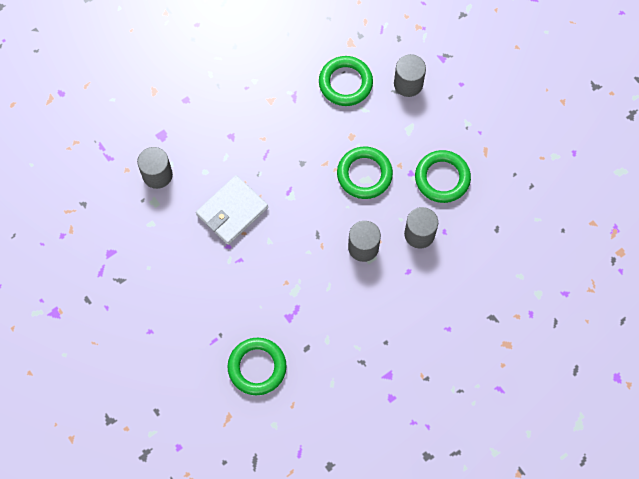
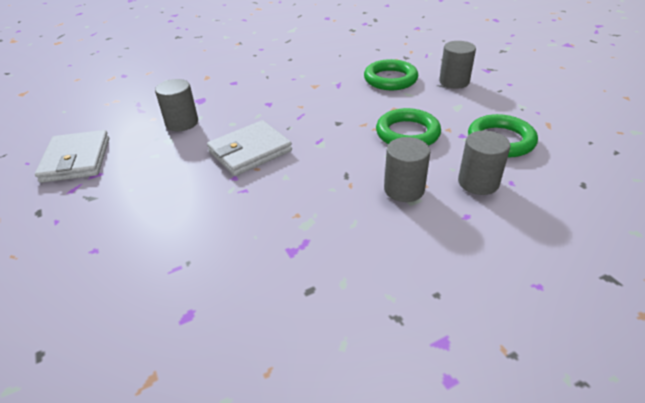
camera: 10 degrees right, 30 degrees down
(84, 236) = (76, 159): none -> white wallet
(257, 367) = (226, 308): green ring -> none

